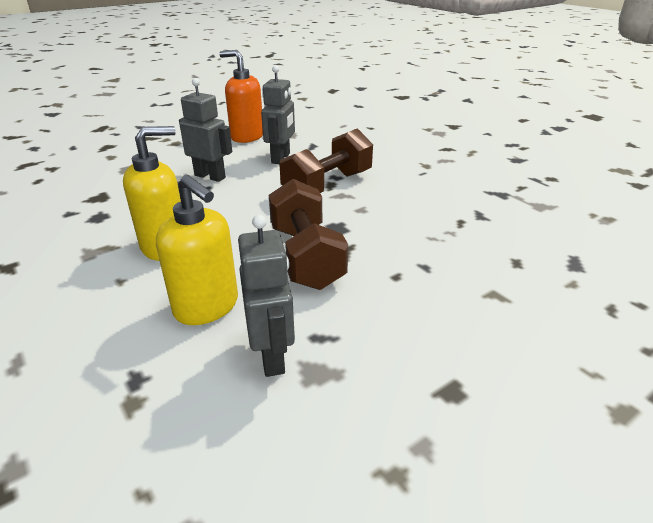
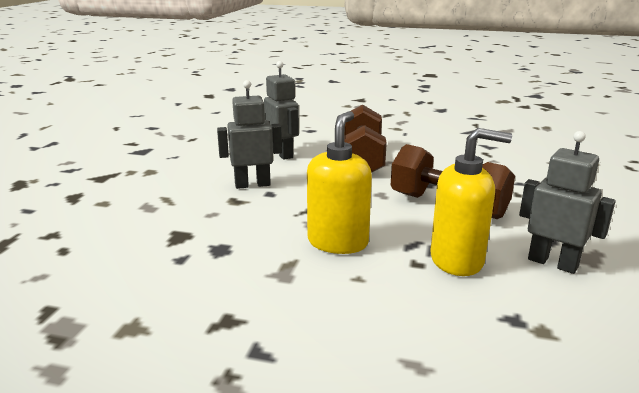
camera: 40 degrees left, 10 degrees down
(247, 137) = (213, 147): orange soap dispenser -> none

